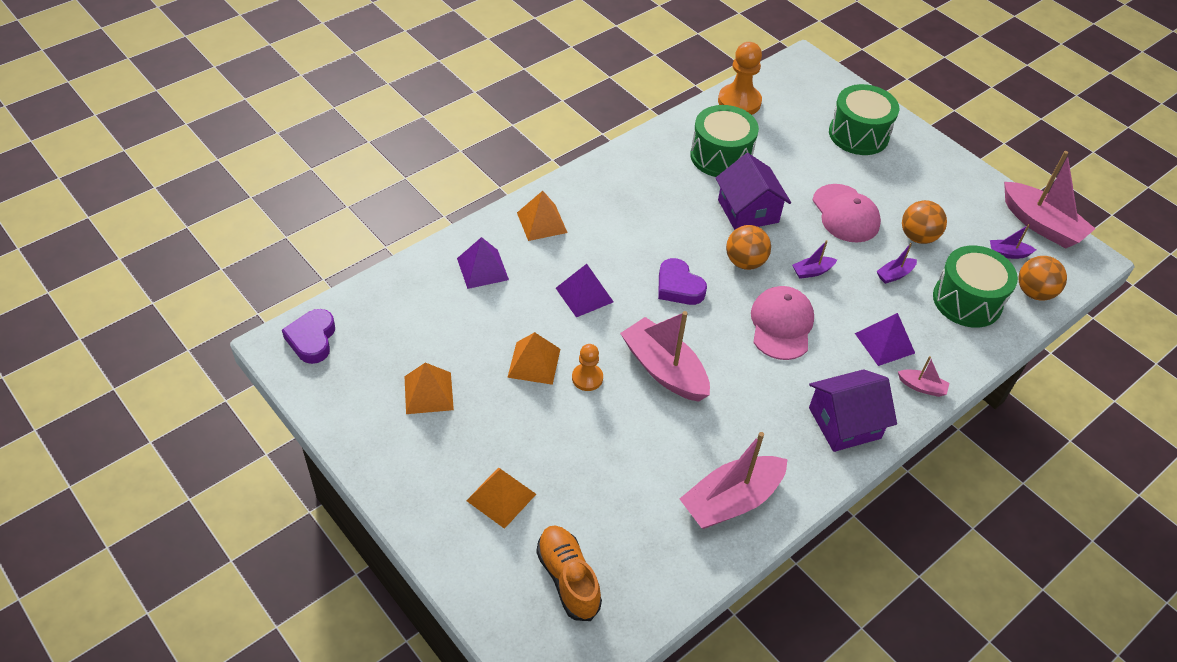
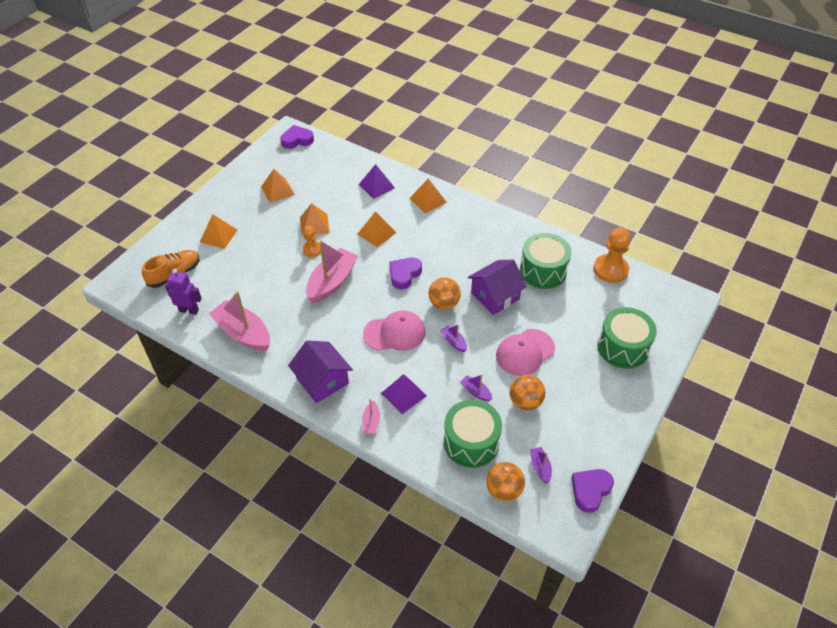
camera: 75 degrees right, 0 degrees up
(584, 295) = (376, 233): purple pyramid -> orange pyramid
(660, 568) = (189, 310): none -> purple robot
(1041, 225) = (590, 490): pink boat -> purple heart

